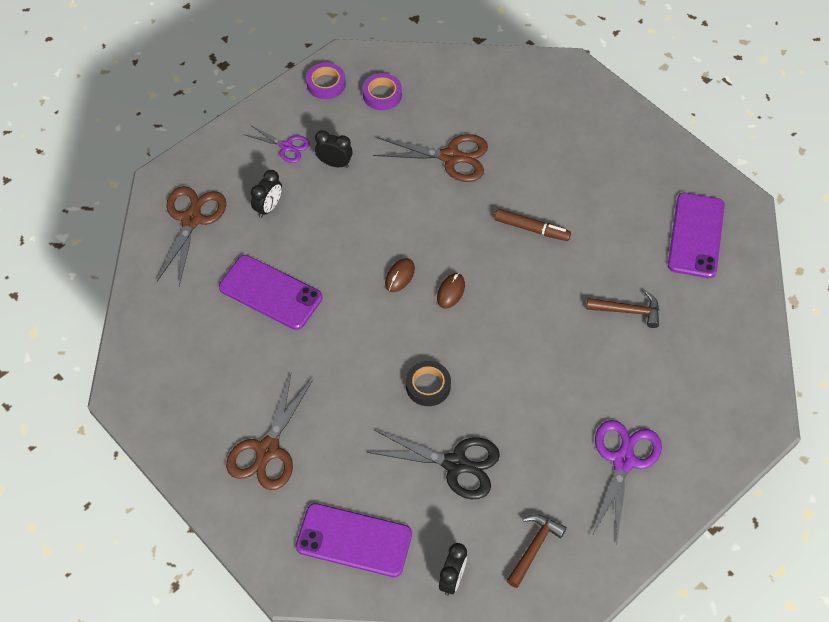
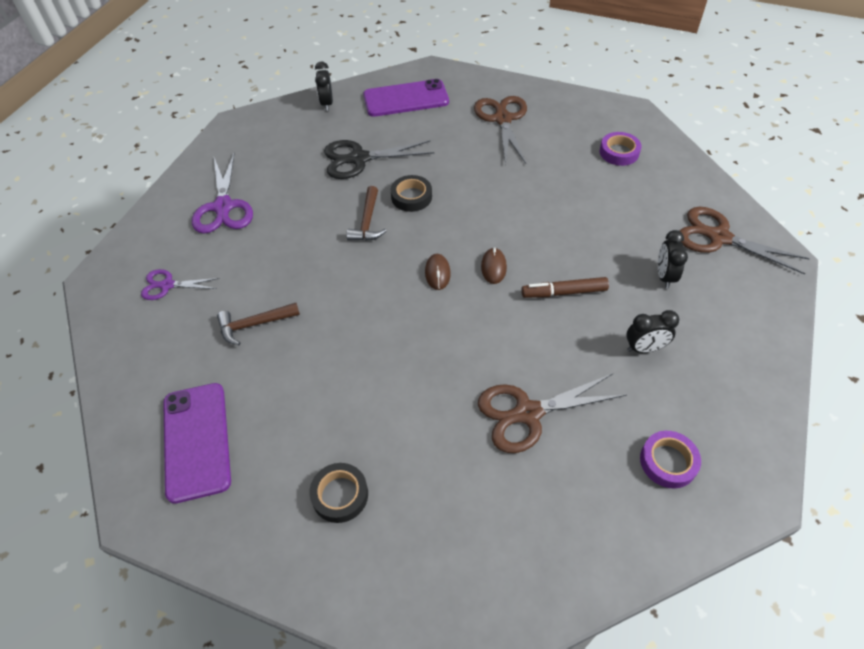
camera: 155 degrees right, 5 degrees down
(191, 219) = (719, 237): brown scissors -> brown scissors turned 135 degrees clockwise
(270, 292) = (593, 210): purple phone -> none
(286, 146) = (709, 344): purple scissors -> purple scissors (167, 285)
(326, 84) = (744, 444): purple tape -> purple tape (619, 152)
(531, 229) = (390, 367): brown marker -> brown marker (564, 292)
(534, 548) = (276, 136): brown hammer -> brown hammer (367, 222)
(605, 161) = (340, 495): none -> black tape

